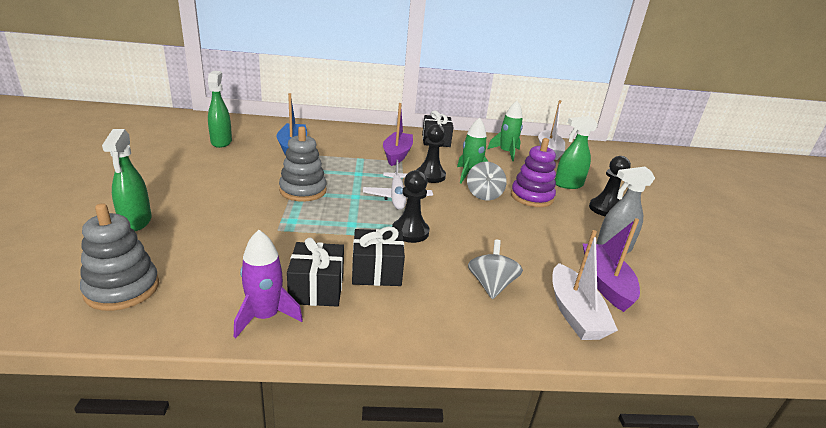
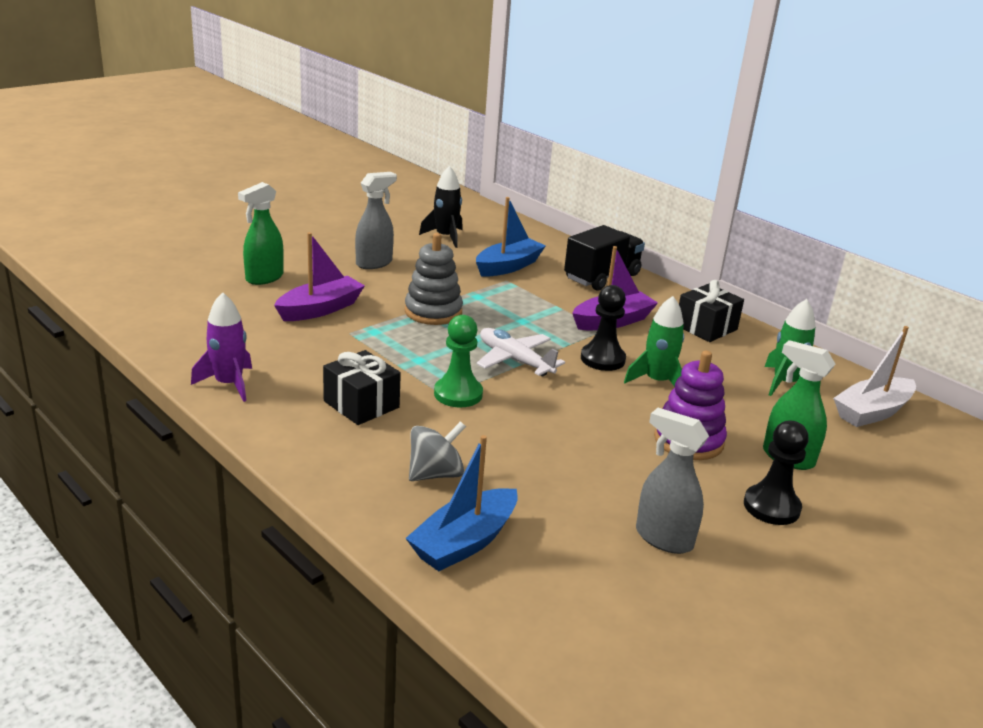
camera: 50 degrees right, 0 degrees up
(122, 289) = (185, 318): grey stacking toy -> none
(205, 176) = (374, 263): none -> grey spray bottle
(221, 142) = (445, 237): green spray bottle -> black rocket
(317, 288) = (294, 388): black gift -> none
(348, 133) = (602, 277): none -> black truck
(397, 197) = (514, 360): white plane -> white plane turned 90 degrees clockwise
(410, 232) = (458, 394): black pawn -> green pawn
(484, 195) = (625, 407): grey spinning top -> none
(574, 313) = (464, 542): white boat -> blue boat
(605, 283) = (563, 551): purple boat -> purple boat (320, 309)

